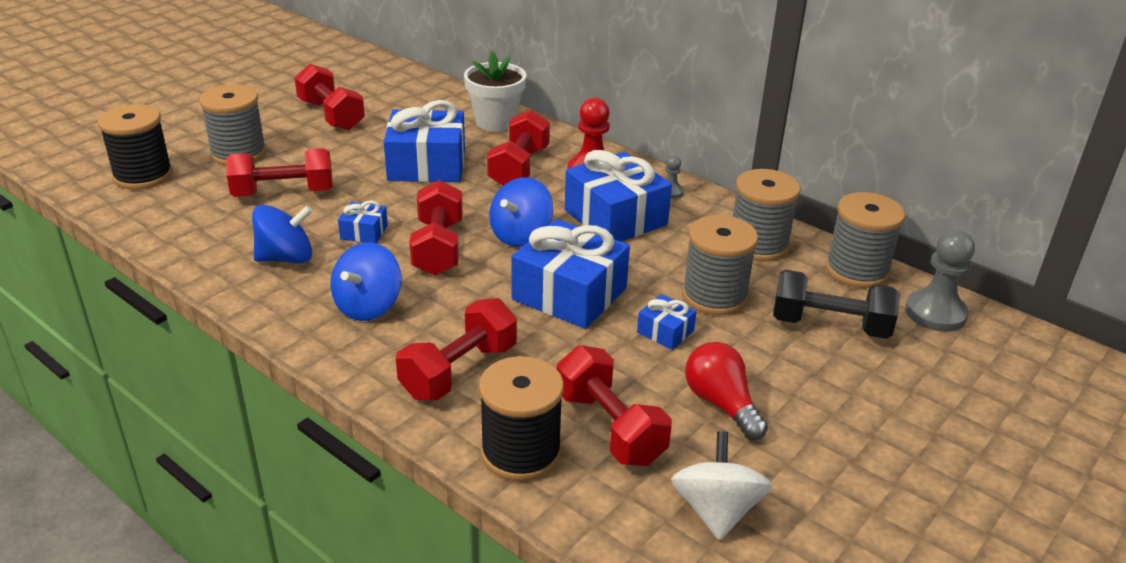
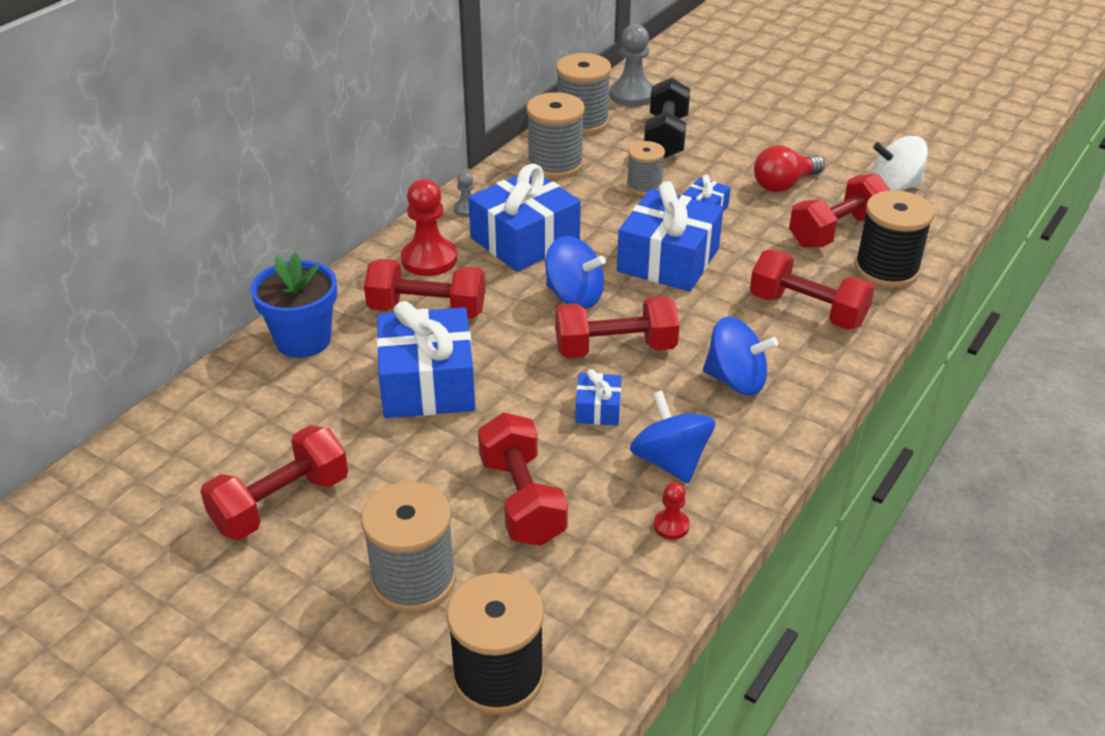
camera: 95 degrees left, 5 degrees up
(219, 250) = (671, 525): none -> red pawn
(495, 122) = (303, 340): white flower pot -> blue flower pot
(714, 296) = (644, 186): grey spool -> grey spool, size x0.62

